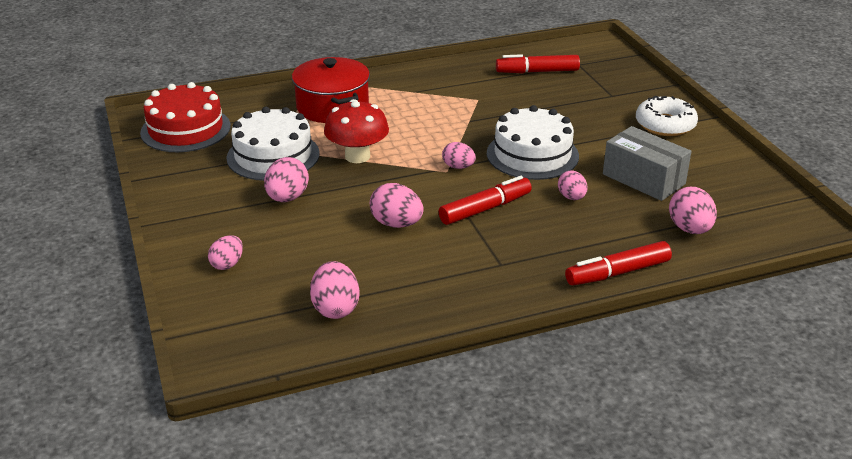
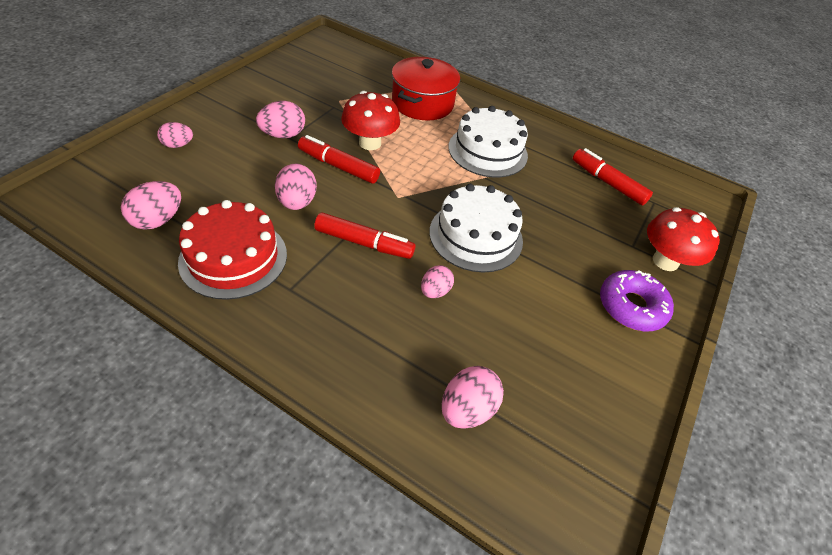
camera: 45 degrees right, 15 degrees up
(185, 129) = (325, 59): red cake -> red cake (233, 257)
(273, 155) = (330, 106): white cake -> white cake (487, 151)
(458, 167) = (410, 200): pink egg -> none
(617, 273) = (340, 380): red marker -> red marker (338, 166)
(638, 90) = (665, 261): none -> red mushroom
(643, 179) = (518, 331): grey box -> none
(665, 124) = (631, 306): white donut -> purple donut

